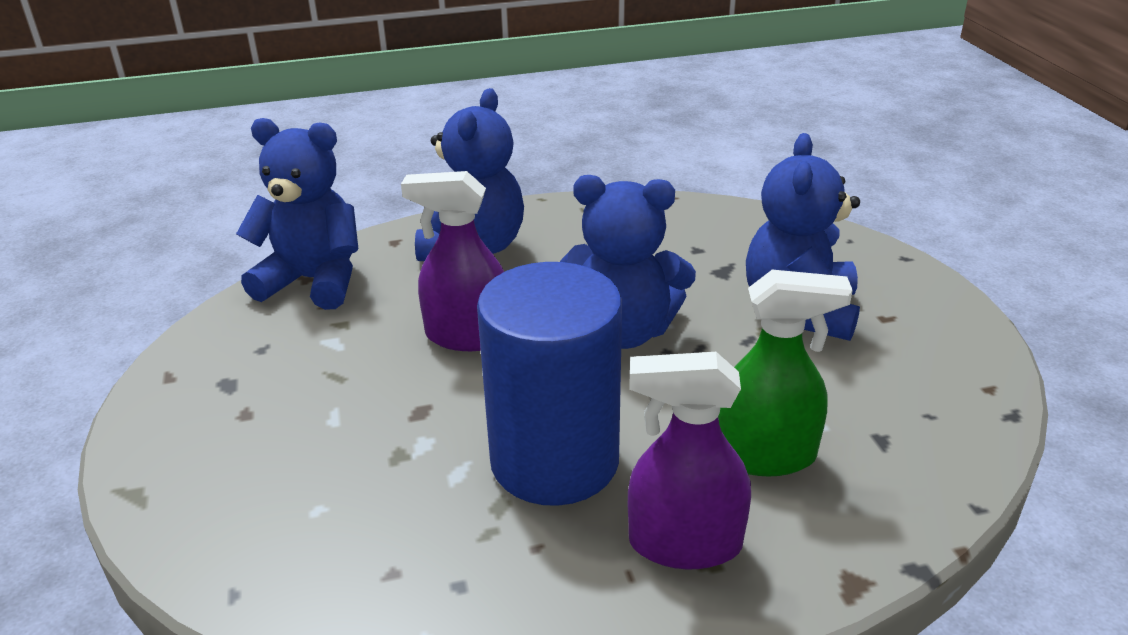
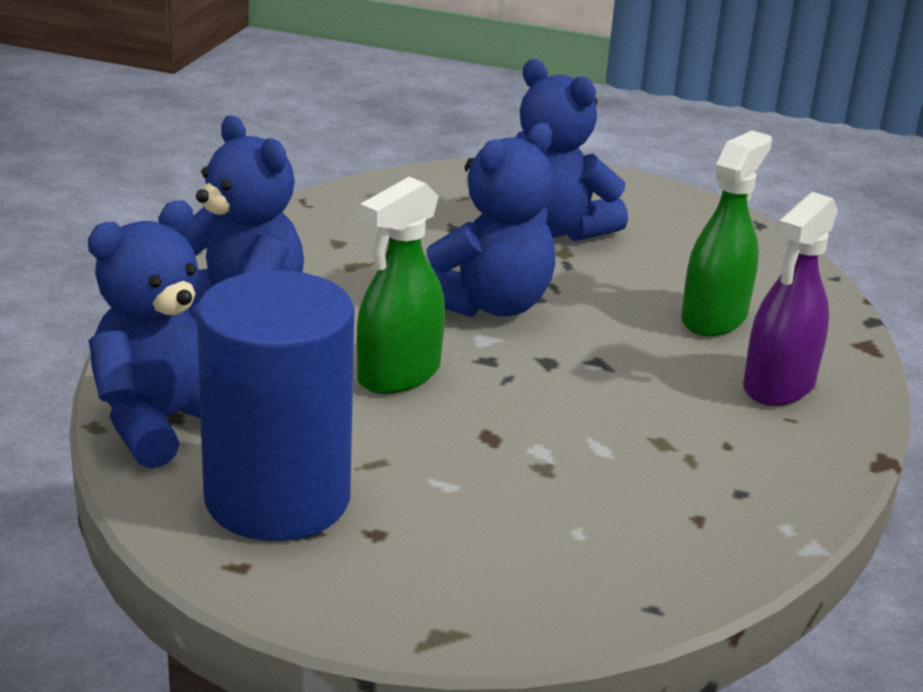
camera: 60 degrees left, 5 degrees down
(467, 336) = (398, 374): purple spray bottle -> green spray bottle
(554, 460) = (631, 399): blue cylinder -> blue cylinder (277, 498)

